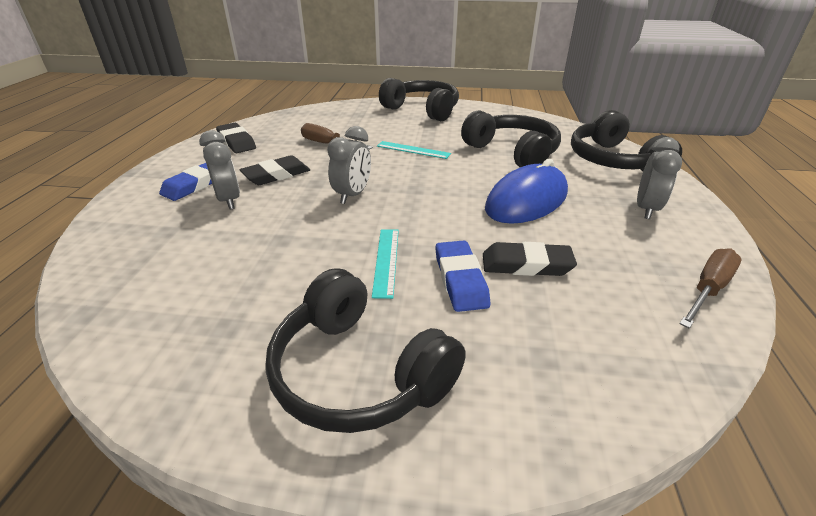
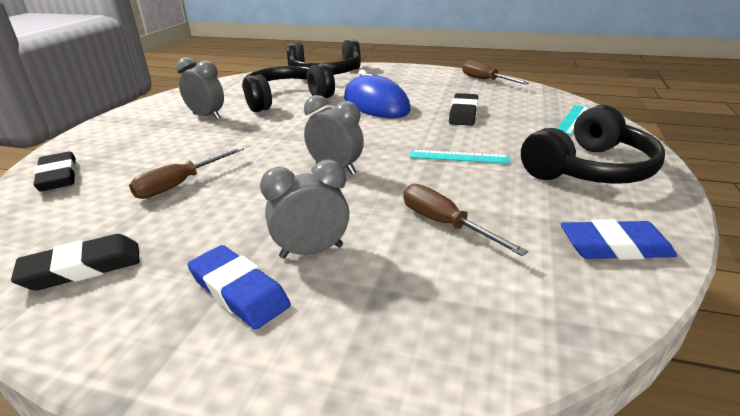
camera: 80 degrees left, 5 degrees down
(248, 253) = (445, 224): none -> brown screwdriver
(276, 175) = (252, 219): black eraser -> black eraser (58, 176)
(413, 150) = (244, 137): turquoise ruler -> turquoise ruler (572, 119)
(422, 110) = (129, 126): black headphones -> none
(460, 280) = (482, 133): blue eraser -> blue eraser (615, 247)
(646, 209) = (399, 77): grey clock -> grey clock (207, 116)

